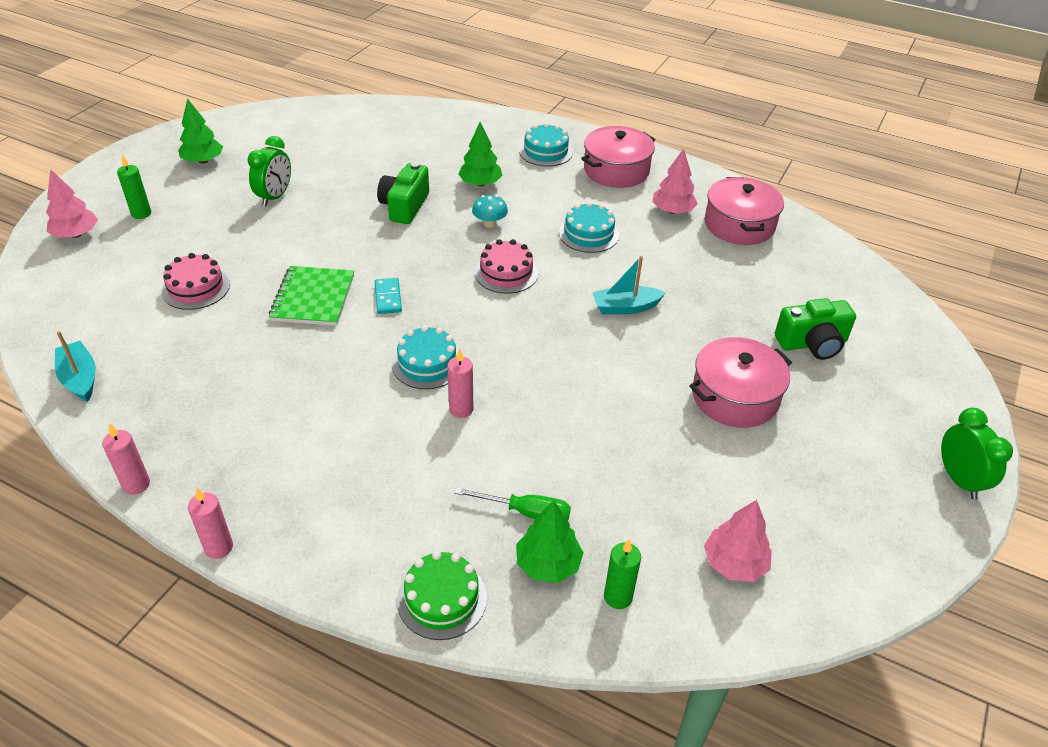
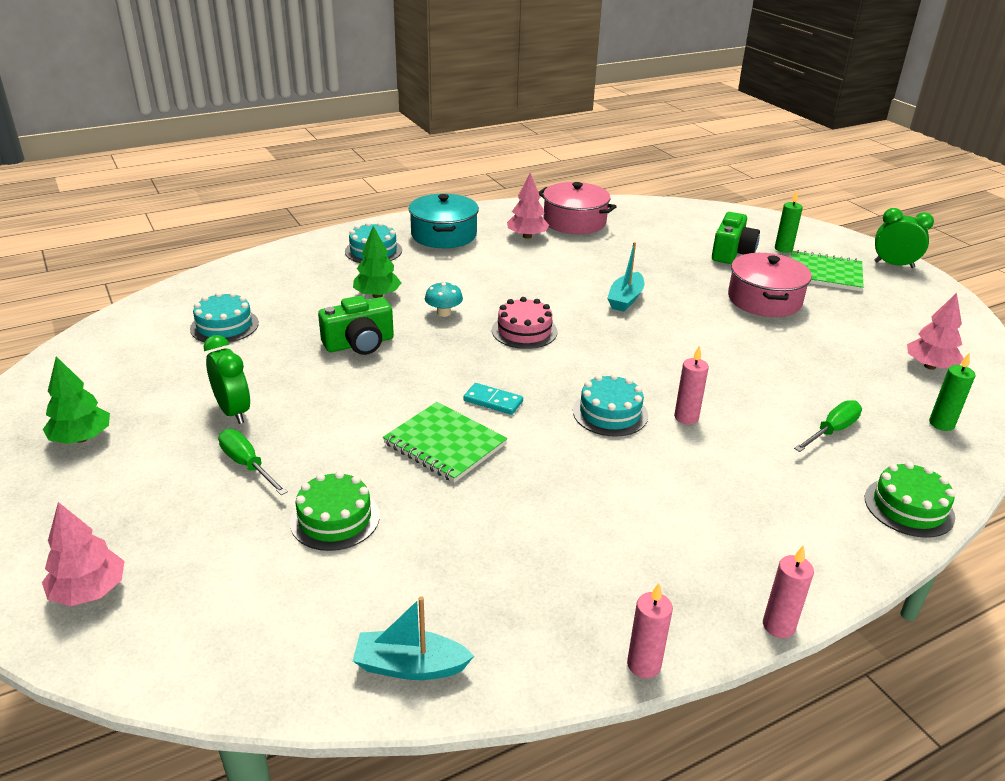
camera: 55 degrees left, 10 degrees down
(141, 213) = (123, 519): green candle -> green candle (783, 249)
(196, 288) = (335, 518): pink cake -> green cake
(224, 229) = (247, 465): none -> green screwdriver
(404, 206) = (359, 343): green camera -> green camera turned 75 degrees counterclockwise
(548, 564) = (894, 441): green tree -> none
(588, 234) = (515, 278): turquoise cake -> turquoise cake (224, 326)
(616, 170) = (444, 235): pink pot -> turquoise pot
(855, 426) = (824, 273): none -> green notebook

